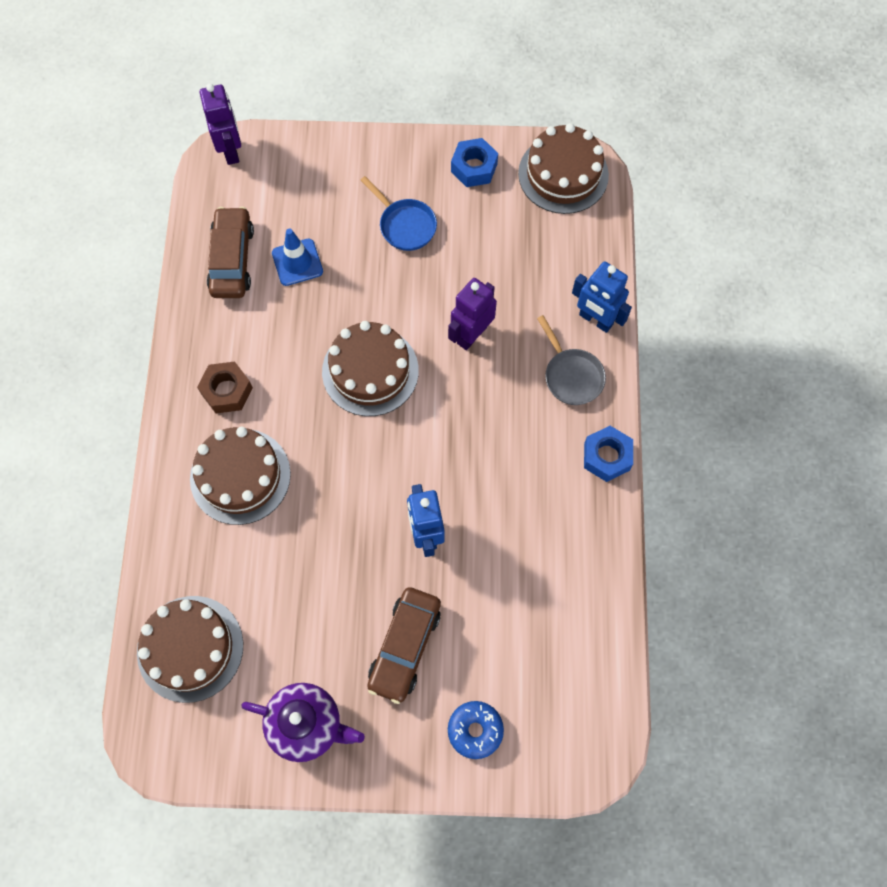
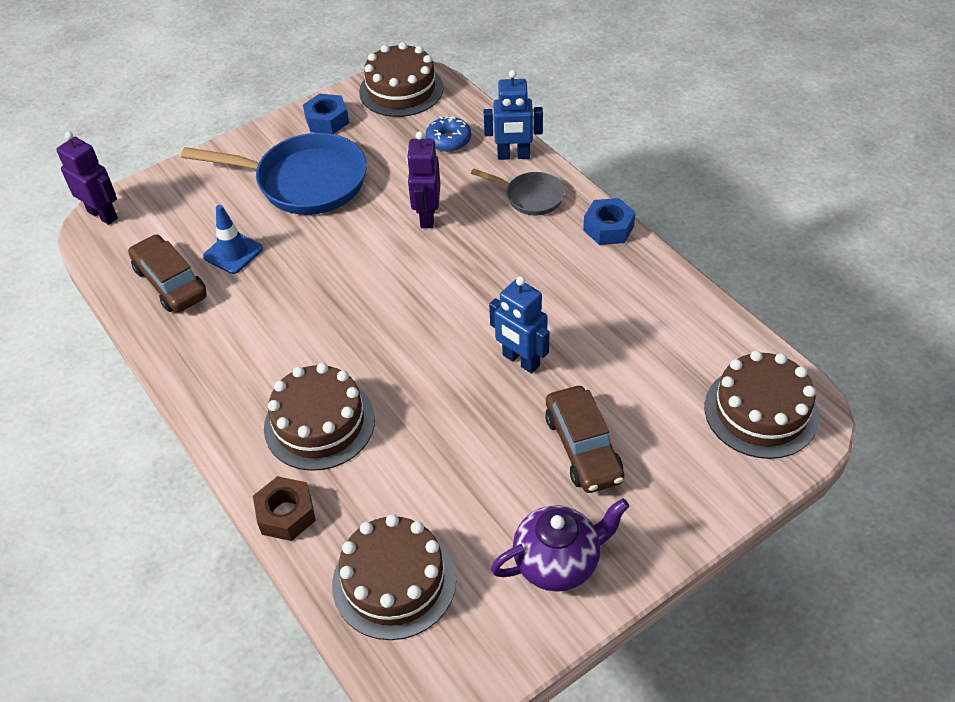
camera: 35 degrees left, 20 degrees down
(227, 391) = (249, 372): brown nut -> brown nut (286, 514)
(370, 371) = (366, 285): brown cake -> brown cake (761, 411)
(405, 225) = (304, 181): blue pan -> blue pan, size x1.94
(475, 730) = (699, 465): blue donut -> blue donut (448, 140)

